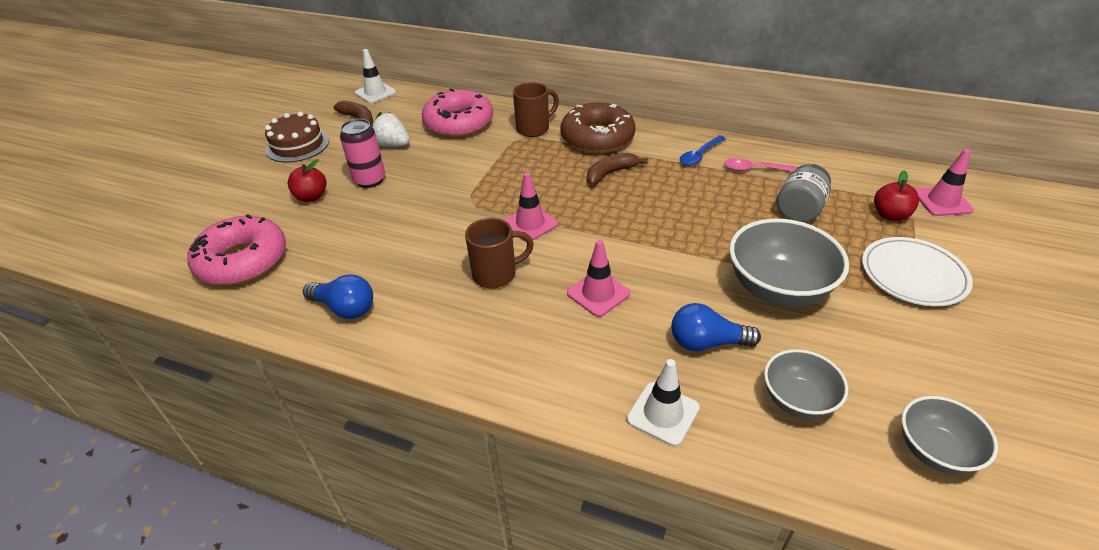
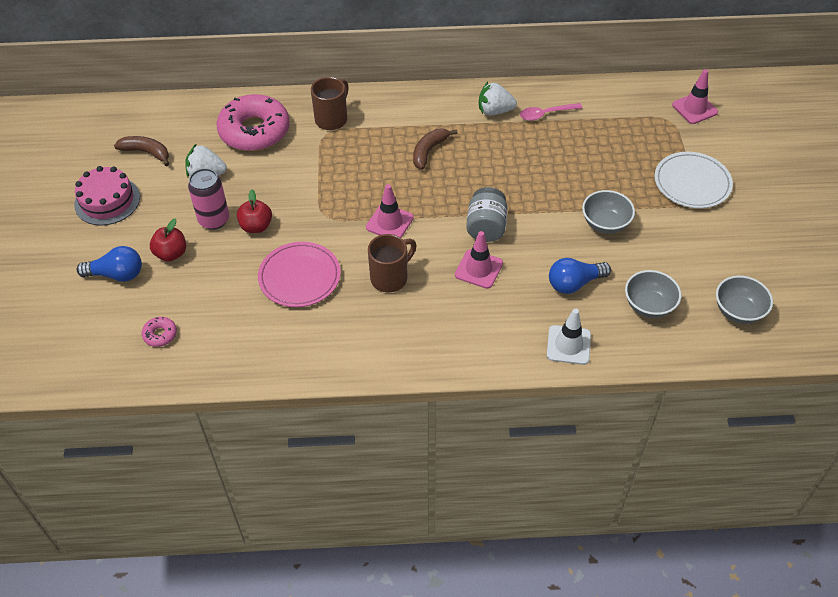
camera: 25 degrees left, 10 degrees up
(242, 261) = (160, 334): pink donut -> pink donut, size x0.41
(297, 145) = (107, 201): brown cake -> pink cake
(345, 308) = (286, 346): blue light bulb -> blue light bulb (116, 274)
(375, 93) = (139, 114): white traffic cone -> none
(407, 248) = (299, 277): none -> pink plate
(597, 138) = (396, 115): brown donut -> none
(699, 155) = (494, 111): blue spoon -> white strawberry
(778, 288) = (605, 223): grey bowl -> grey bowl, size x0.60
(799, 210) = (595, 146): grey jar -> grey jar (486, 227)
(890, 215) = (662, 132): red apple -> red apple (256, 226)

